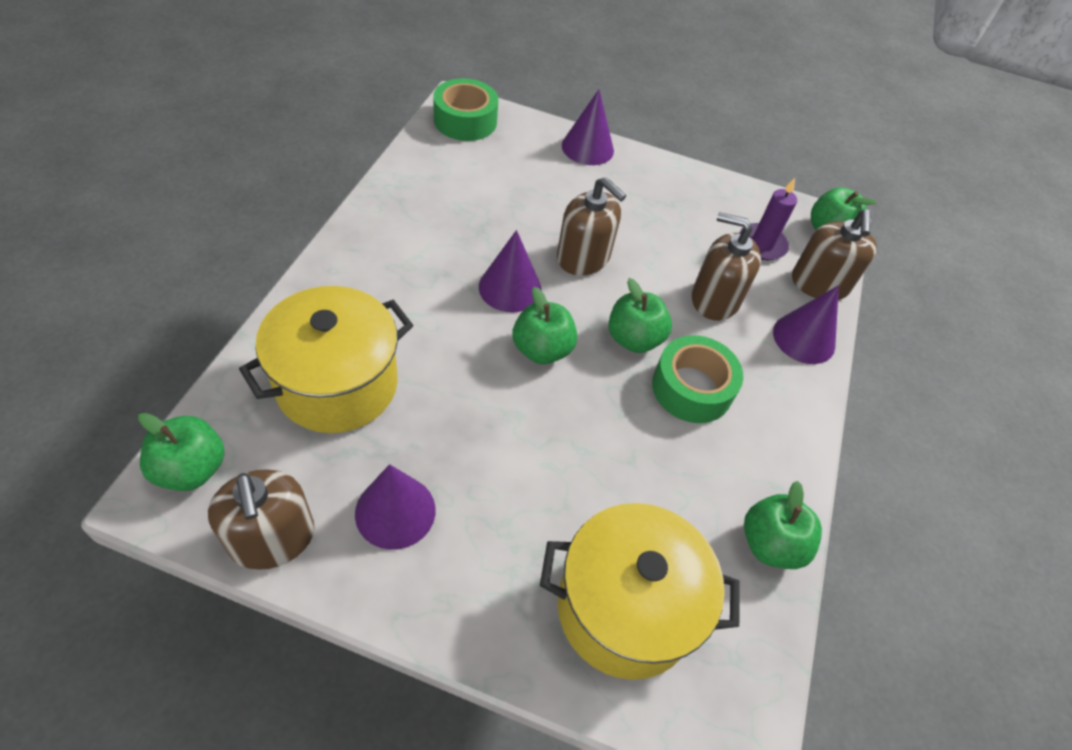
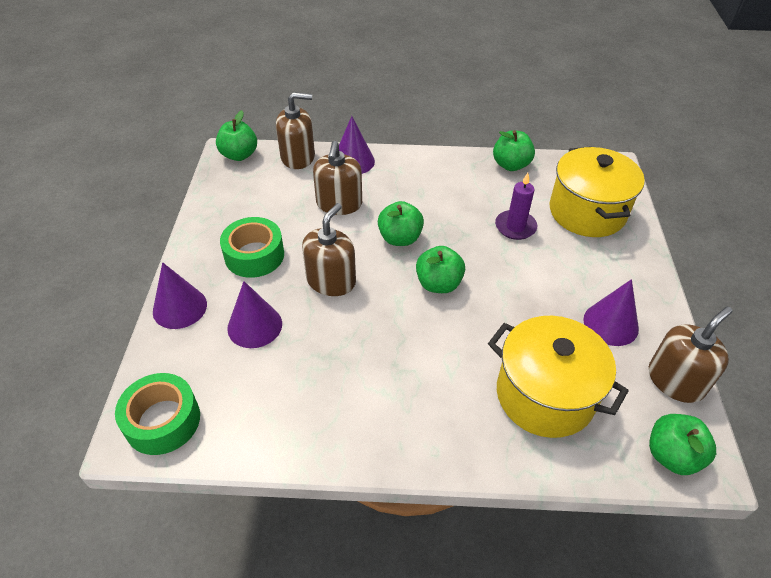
camera: 100 degrees left, 5 degrees down
(510, 288) = (388, 317): purple cone -> purple cone (254, 326)
(692, 388) = (425, 205): green tape -> green tape (254, 255)
(762, 244) = (269, 186): purple candle -> purple candle (515, 227)

